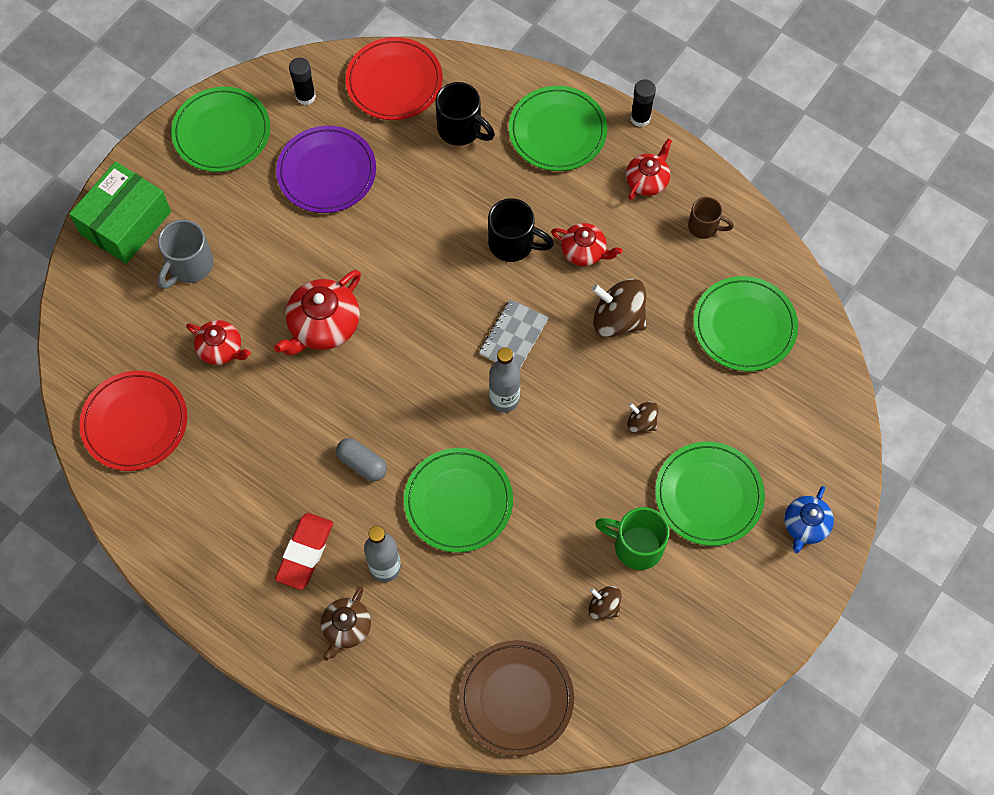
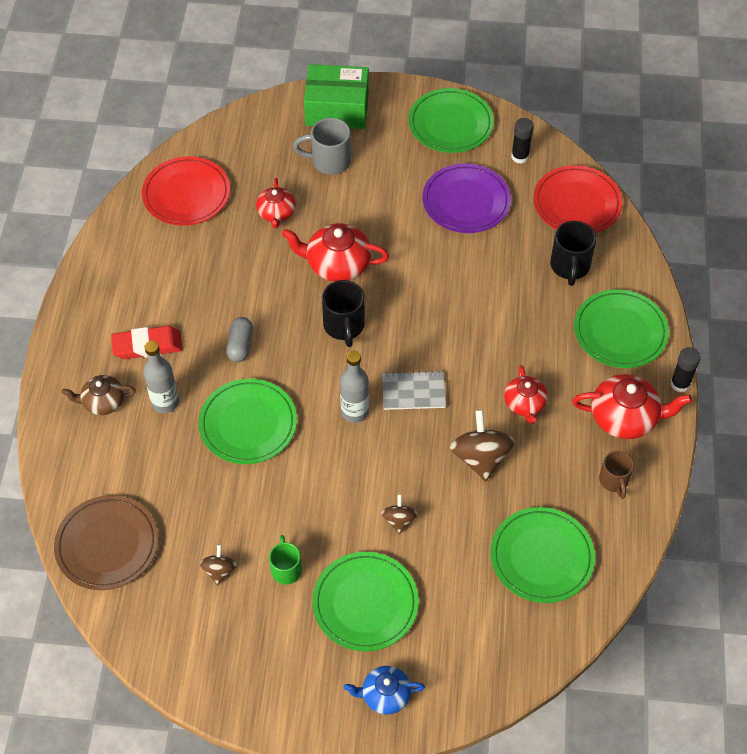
camera: 60 degrees right, 10 degrees down
(513, 244) = (495, 351): black mug -> black mug (344, 326)
(636, 546) = (286, 569): green mug -> green mug, size x0.67
(647, 180) = (625, 417): red teapot -> red teapot, size x1.59

